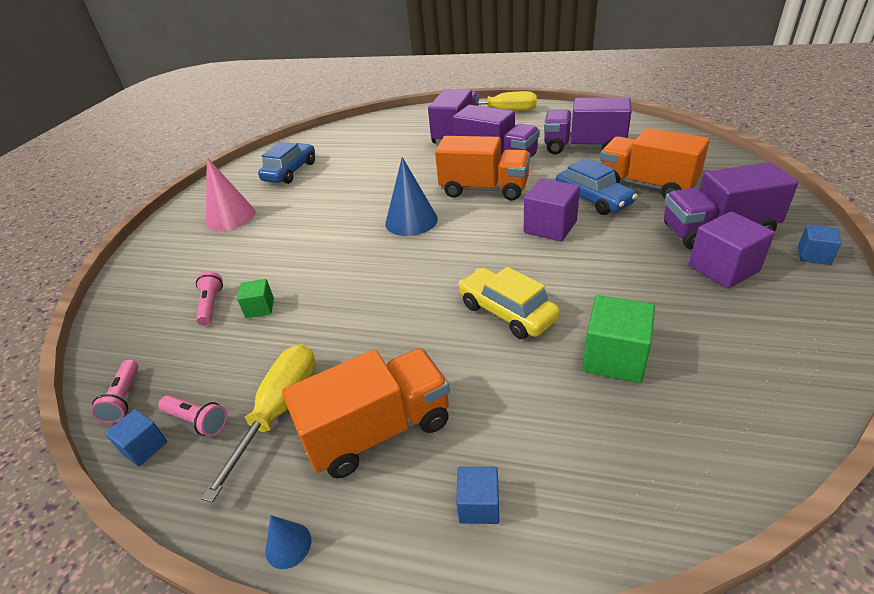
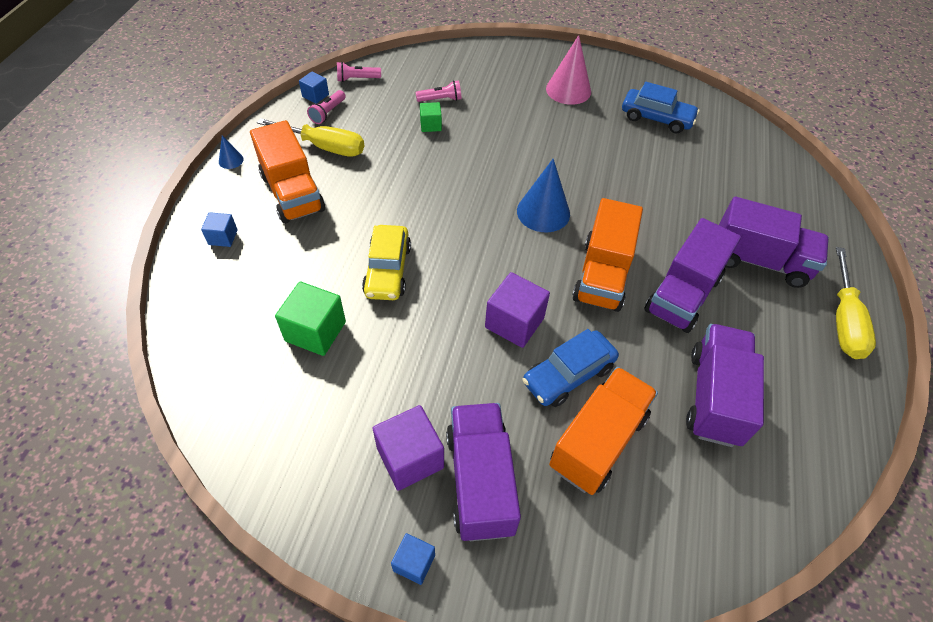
camera: 85 degrees right, 15 degrees up
(507, 312) = (388, 270): yellow car -> yellow car turned 135 degrees clockwise

